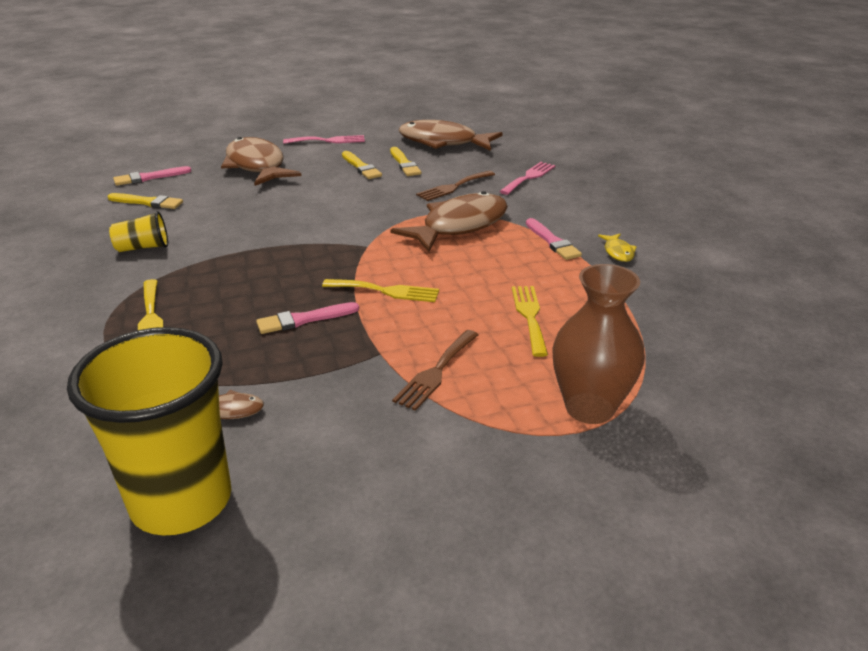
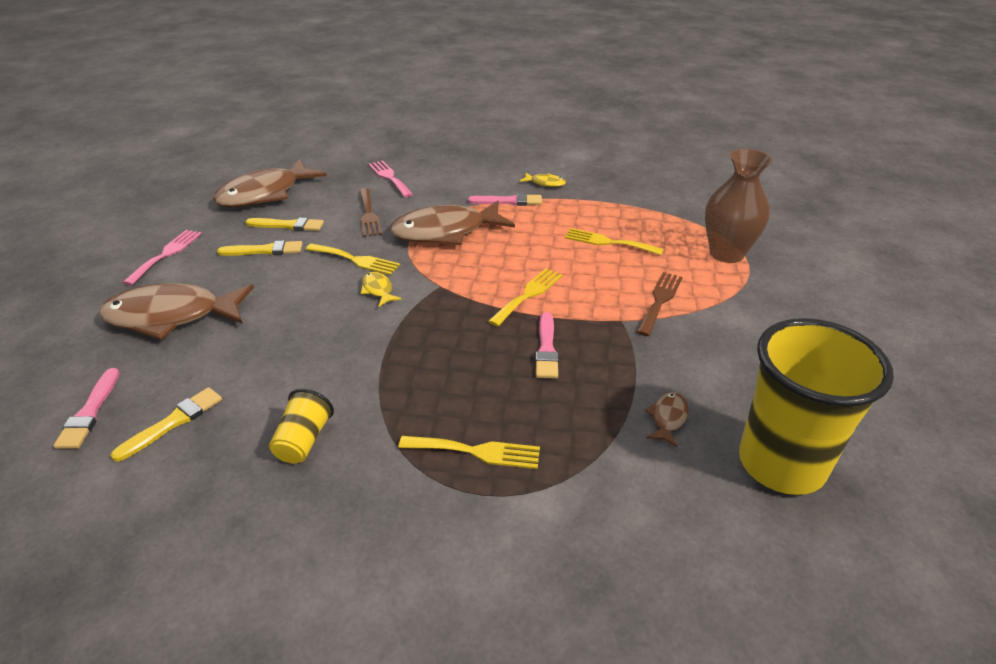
camera: 65 degrees left, 5 degrees up
(340, 222) = (378, 290): none -> yellow fish
(377, 202) = (356, 260): none -> yellow fork
(436, 372) = (660, 300): brown fork -> brown fork turned 120 degrees counterclockwise
(459, 226) = (445, 232): brown fish -> brown fish turned 90 degrees counterclockwise

